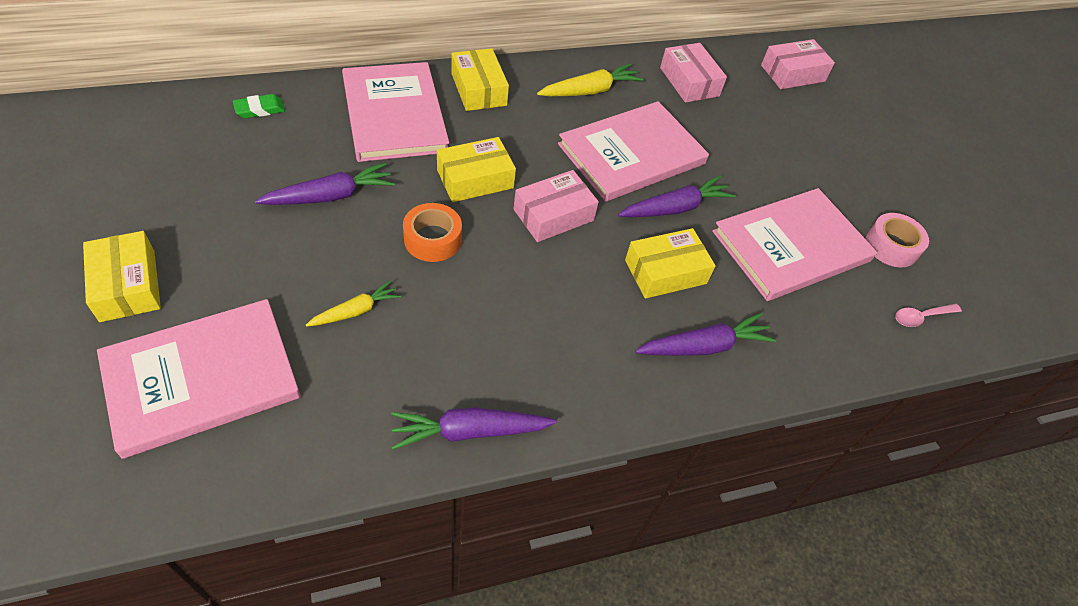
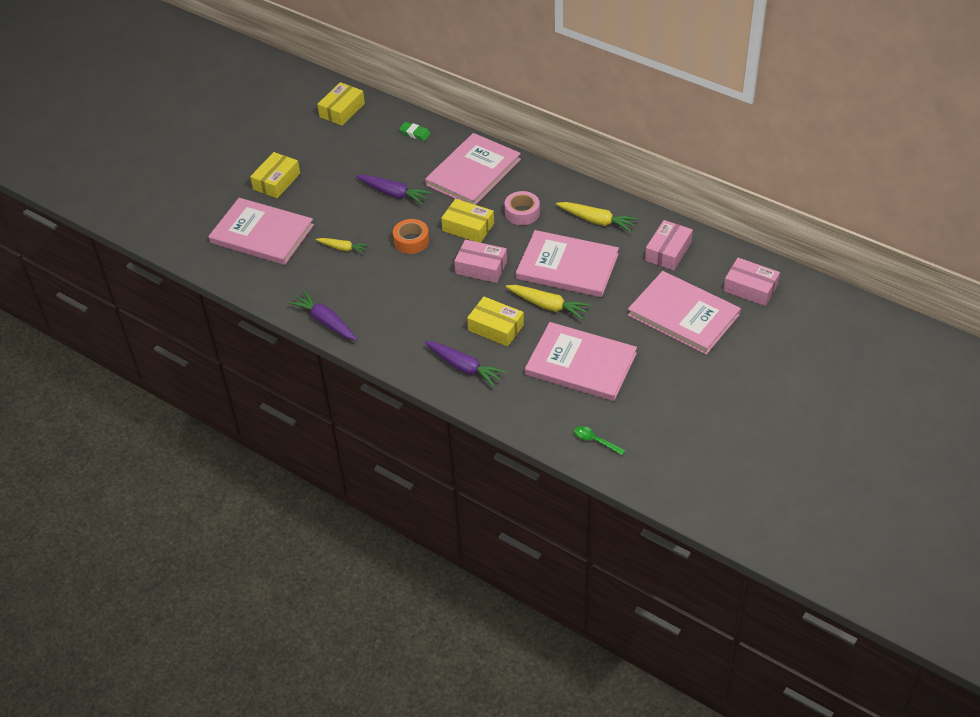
camera: 60 degrees right, 5 degrees down
(478, 89) = (535, 184): yellow box -> yellow box (342, 110)
(675, 208) = (548, 305): purple carrot -> yellow carrot
(787, 132) = (683, 315): none -> pink book
(891, 246) = (640, 405): pink tape -> pink tape (522, 213)
(921, 317) = (595, 441): pink spoon -> green spoon

